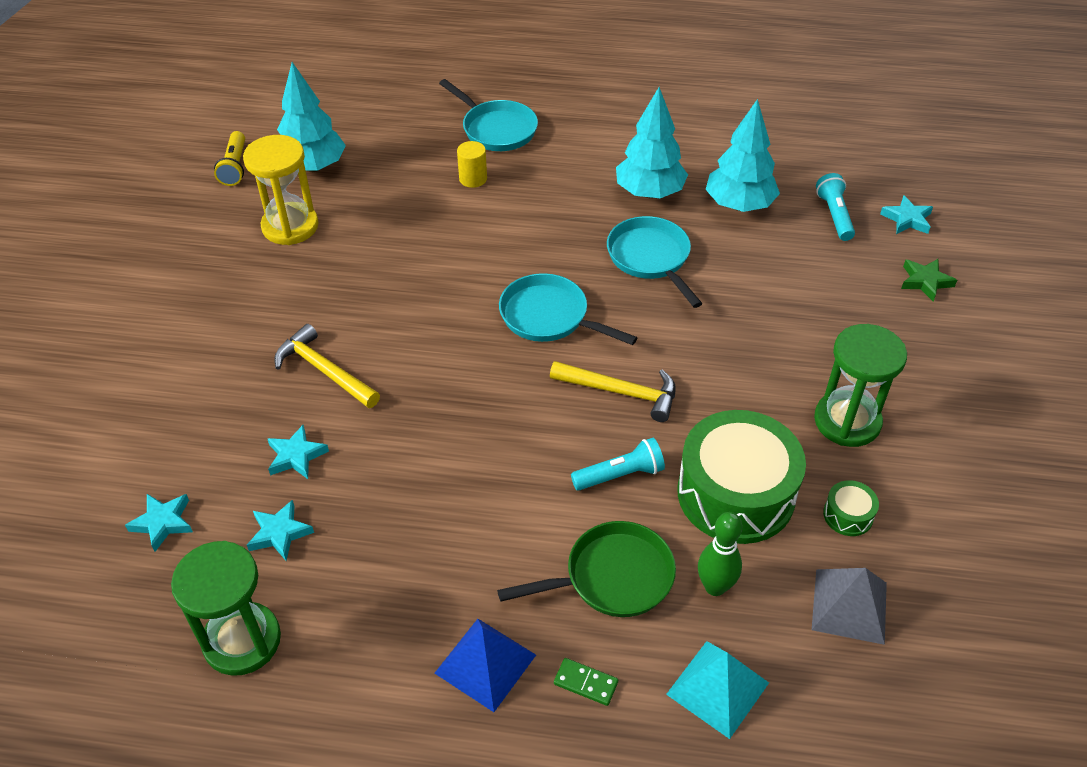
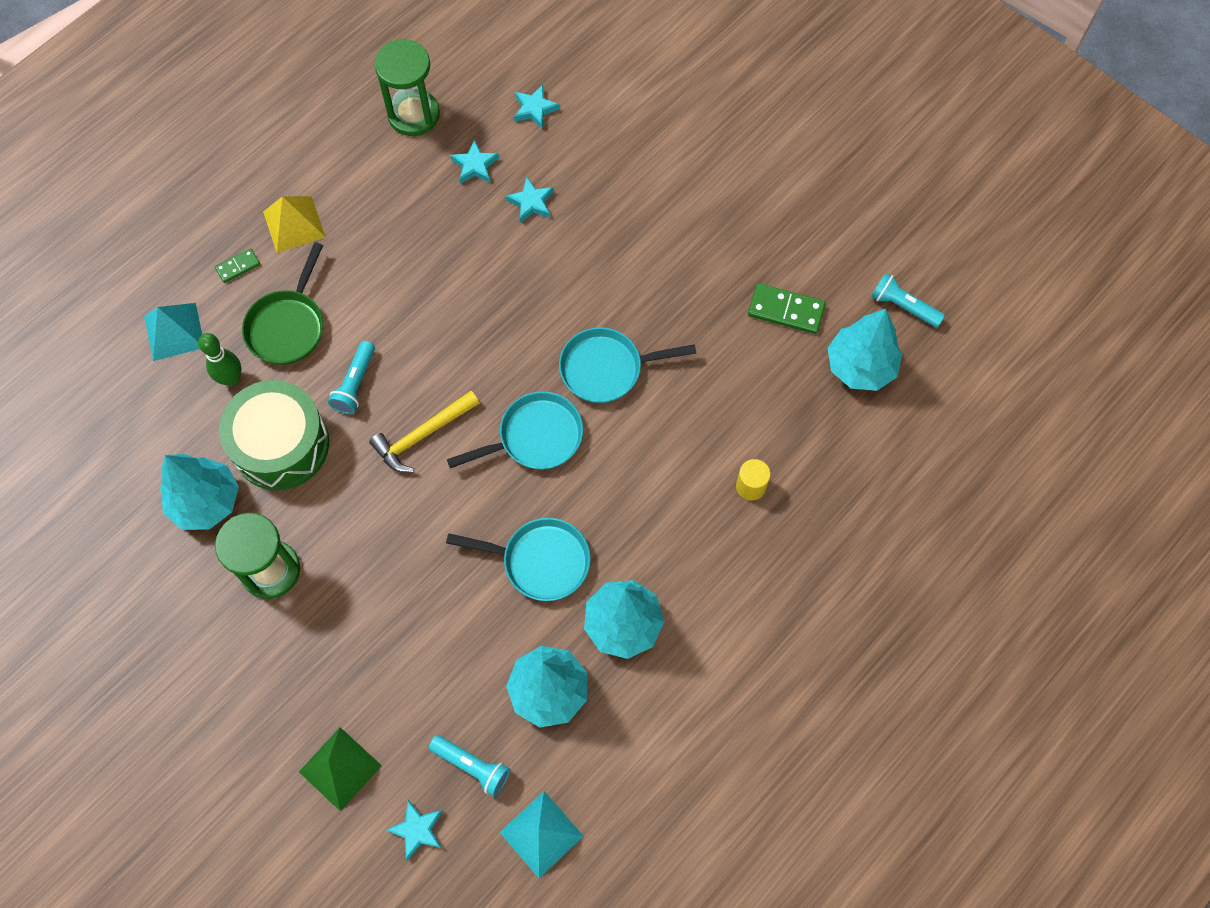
camera: 125 degrees right, 20 degrees up
(235, 167) = (903, 306): yellow flashlight -> turquoise flashlight
(290, 226) = (786, 310): yellow hourglass -> green domino
(324, 370) = (599, 256): yellow hammer -> none
(485, 663) = (294, 224): blue pyramid -> yellow pyramid
(496, 129) = (813, 553): turquoise pan -> turquoise pan (606, 368)
(831, 162) = (541, 834): none -> turquoise pyramid
(848, 515) = (206, 501): green drum -> turquoise tree
(849, 606) = (152, 446): grey pyramid -> none
(925, 281) = (340, 768): green star -> green pyramid

